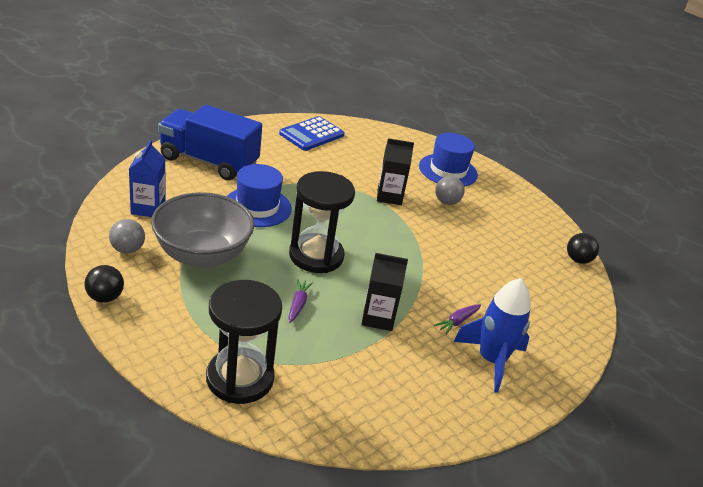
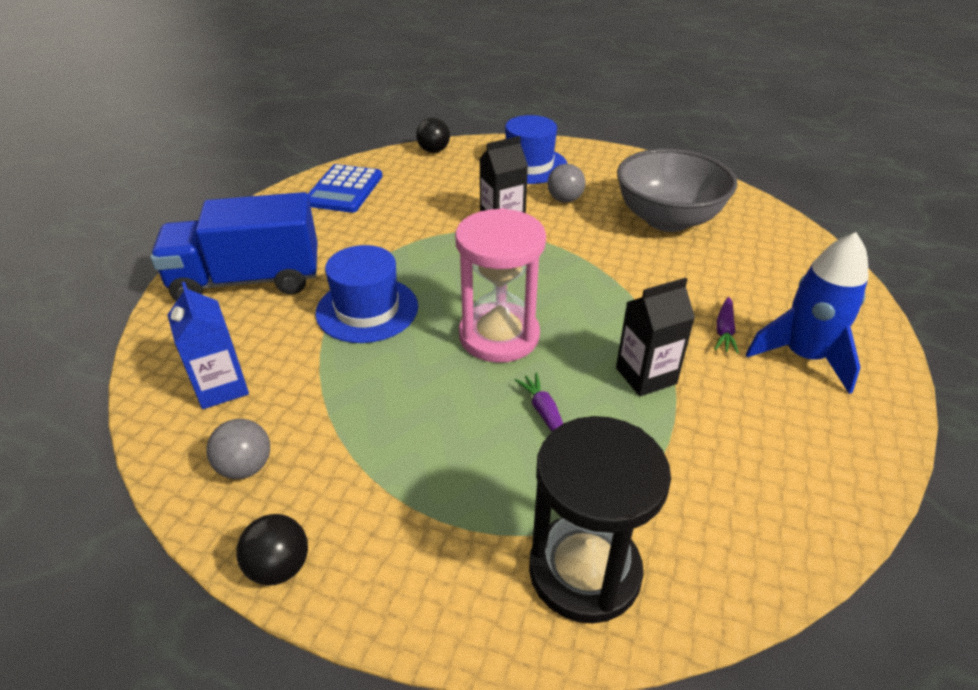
camera: 25 degrees left, 5 degrees up
(202, 255) = (359, 414): grey bowl -> grey bowl (667, 219)
(316, 256) = (499, 336): black hourglass -> pink hourglass
(578, 260) = (745, 200): black ball -> black ball (434, 151)

